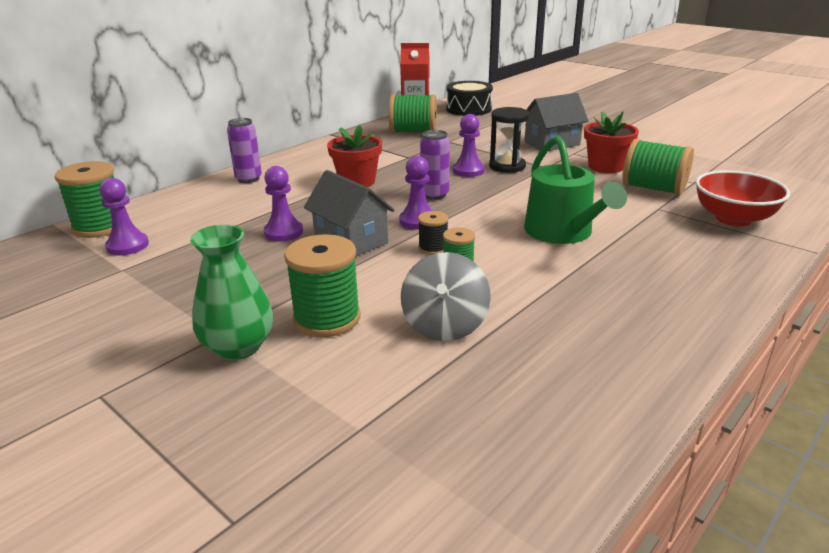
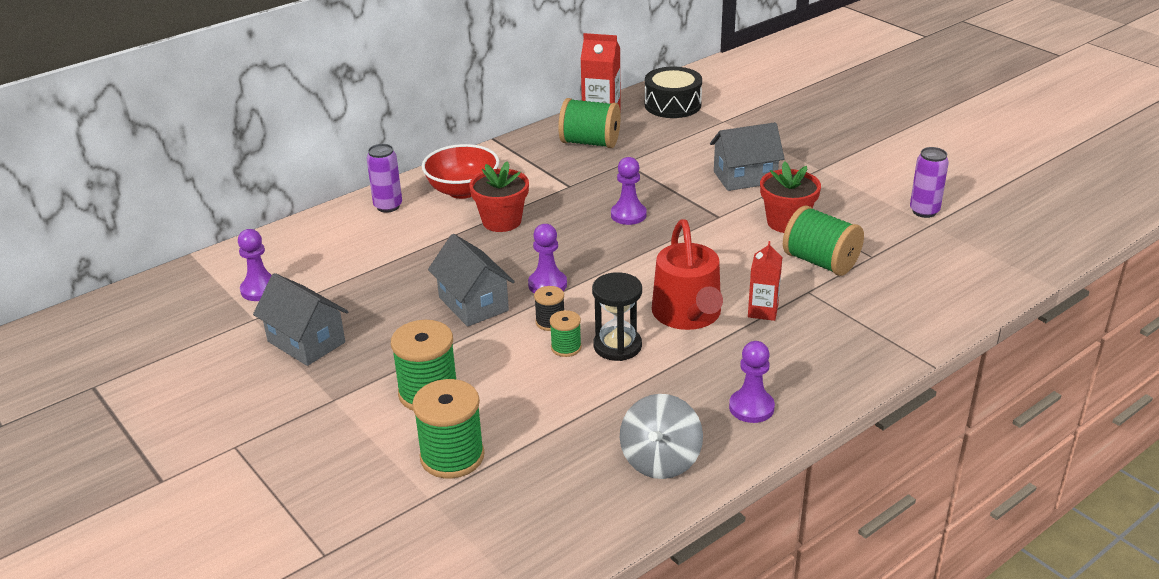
camera: 10 degrees right, 5 degrees up
(100, 227) = (235, 262): green spool -> green spool (452, 456)
(181, 284) = (306, 342): none -> grey house
(238, 347) = (348, 413): green vase -> none
(283, 232) = (410, 287): purple pawn -> purple pawn (751, 407)
(434, 195) = (578, 249): purple can -> purple can (924, 211)
(445, 325) = (529, 411): grey spinning top -> grey spinning top (660, 460)
(507, 166) = (675, 212): black hourglass -> black hourglass (617, 346)
(563, 233) = (688, 315): green watering can -> red watering can
(629, 225) = (763, 311): none -> red carton
(733, 219) = (879, 314): red bowl -> red bowl (463, 190)

